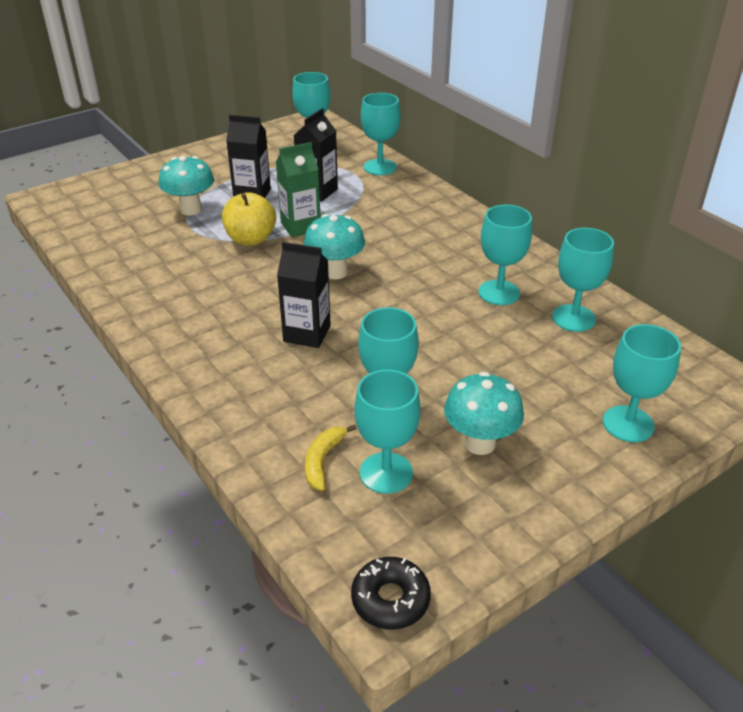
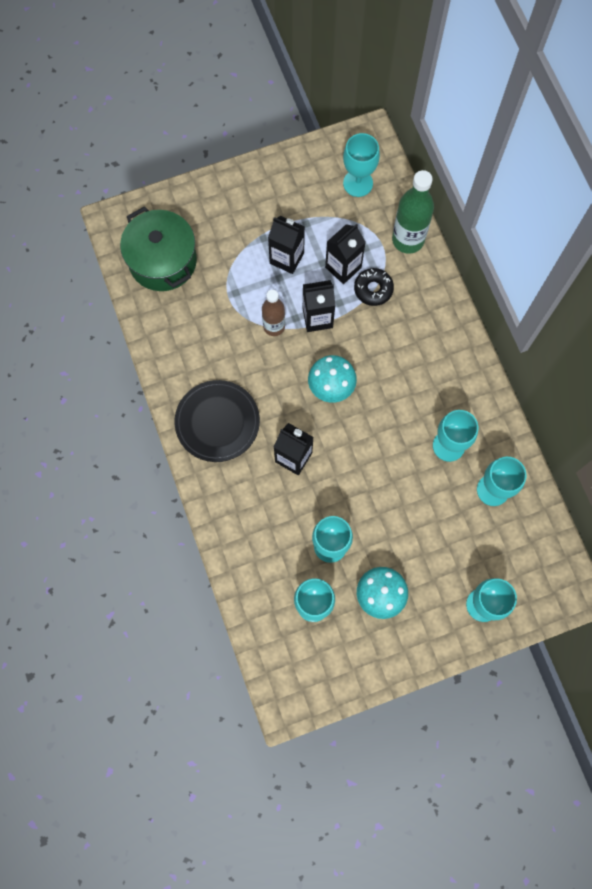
camera: 15 degrees right, 35 degrees up
(107, 215) = (163, 261): none -> green pot
(191, 209) = (232, 270): turquoise mushroom -> none
(196, 321) = (217, 422): none -> black plate
(251, 239) = (274, 326): yellow apple -> brown bottle
(300, 226) = (317, 318): green carton -> black carton
(323, 461) = (277, 584): yellow banana -> none
(380, 167) = (408, 240): turquoise goblet -> green bottle
(390, 599) = (290, 697): black donut -> black donut (373, 289)

